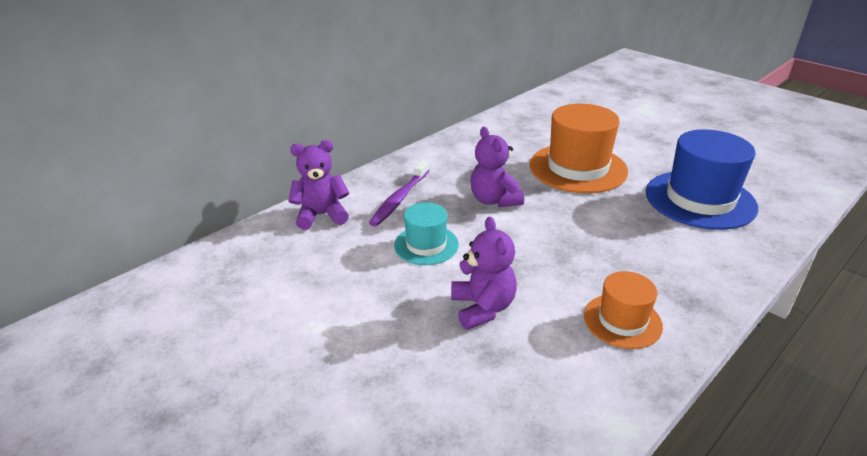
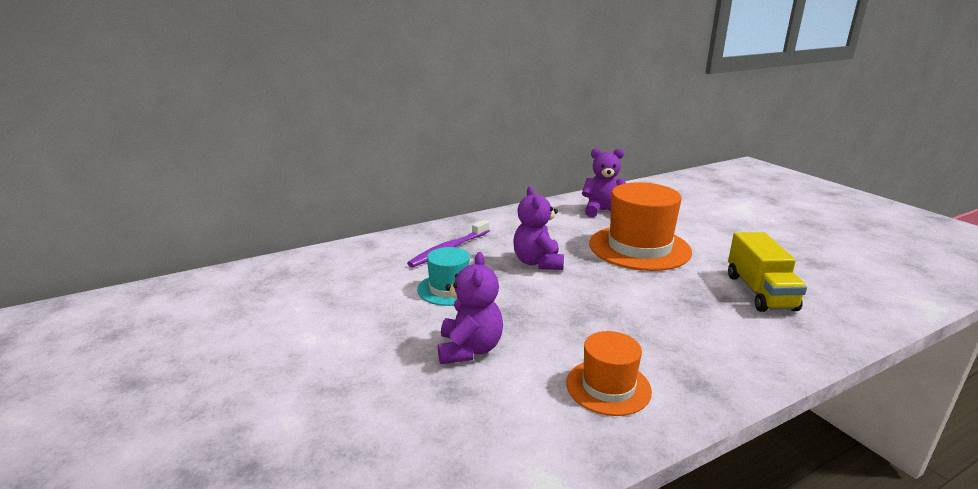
camera: 15 degrees right, 10 degrees down
(321, 215) = (371, 252): purple teddy bear -> purple teddy bear (603, 211)
(700, 199) = (760, 292): blue hat -> yellow truck

